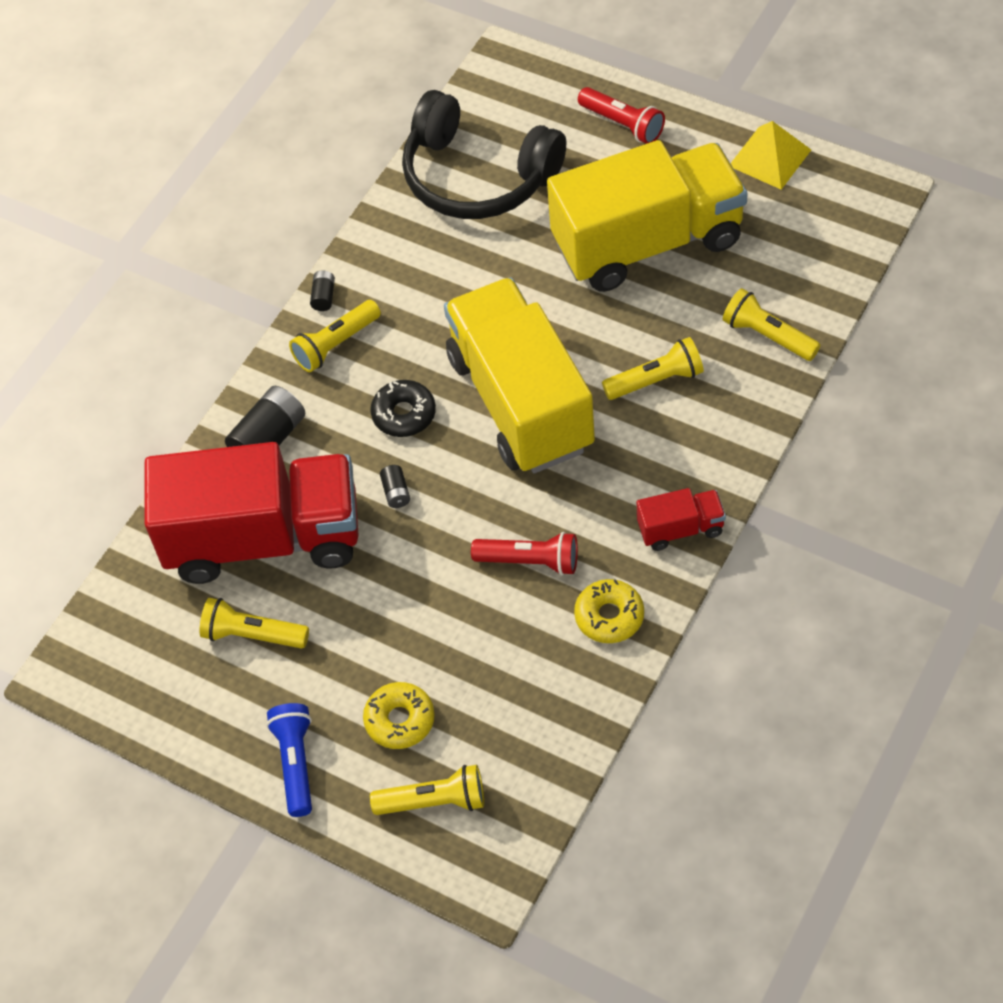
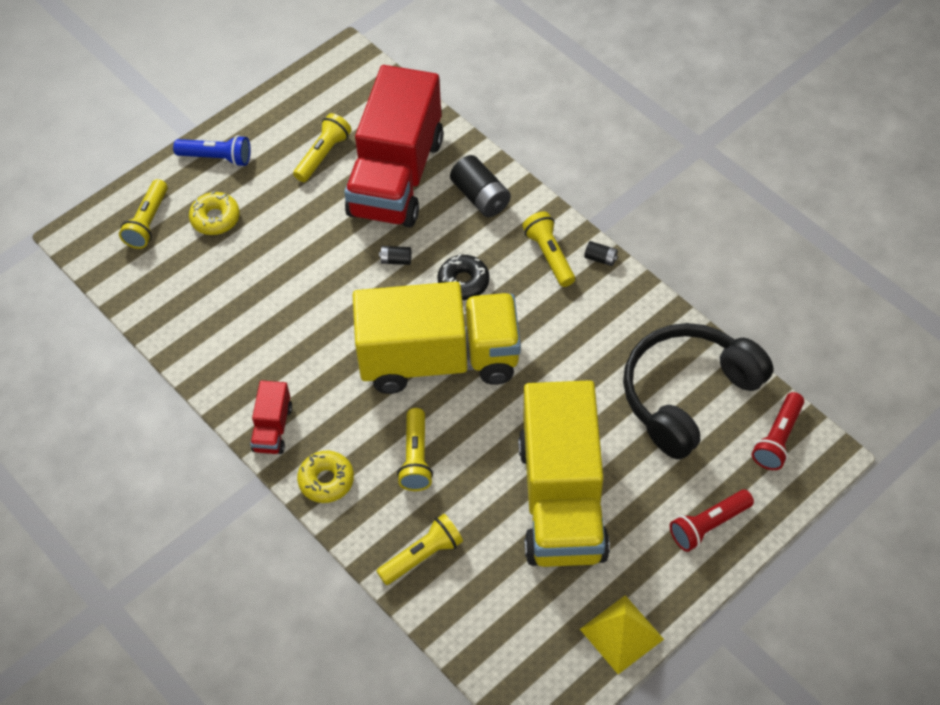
camera: 105 degrees right, 0 degrees up
(530, 561) = (296, 325): red flashlight -> red flashlight (778, 438)
(609, 616) = (225, 359): yellow donut -> yellow donut (326, 480)

